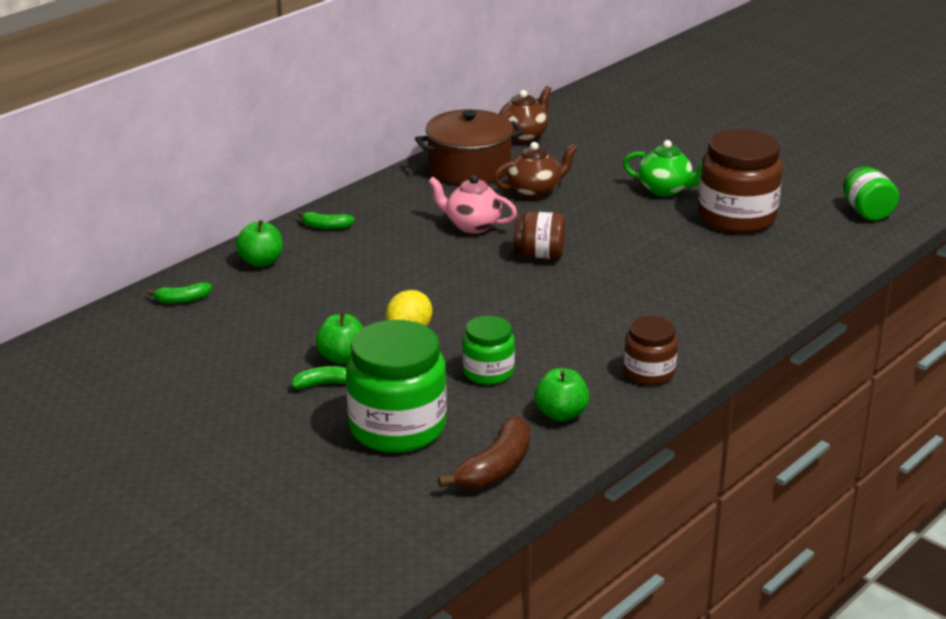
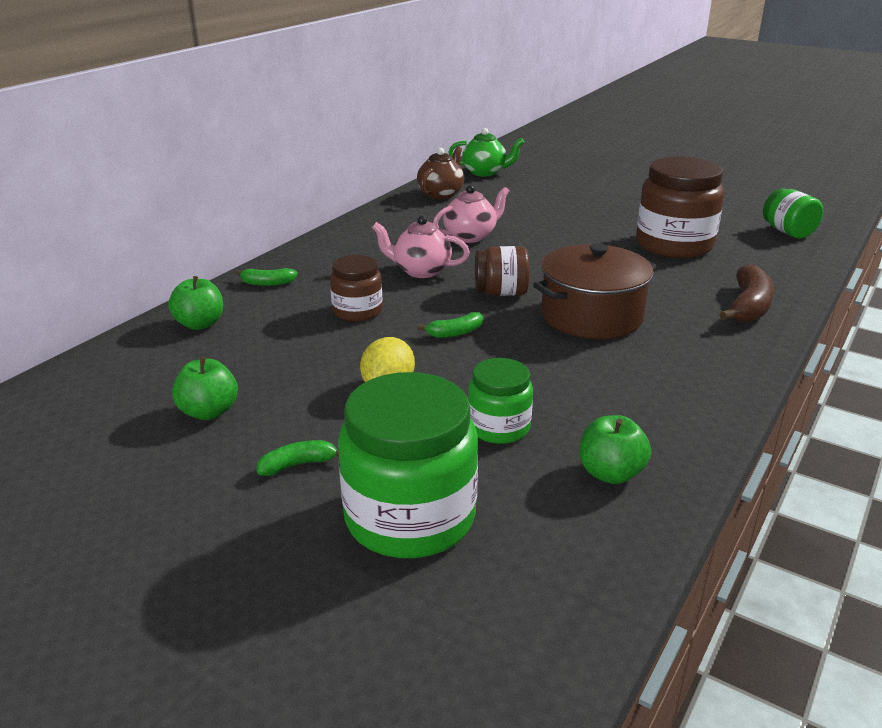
camera: 10 degrees left, 0 degrees up
(182, 300) = (108, 374): green banana -> green banana (455, 333)
(342, 357) = (315, 427): green apple -> green apple (209, 412)
(469, 168) = (400, 222): brown pot -> brown pot (591, 316)
(495, 468) = (563, 565): brown banana -> brown banana (748, 307)
(534, 191) = (470, 236): brown teapot -> pink teapot
(649, 373) = (684, 409): brown jar -> brown jar (357, 311)
(666, 189) = (594, 227): green teapot -> green teapot (485, 172)

